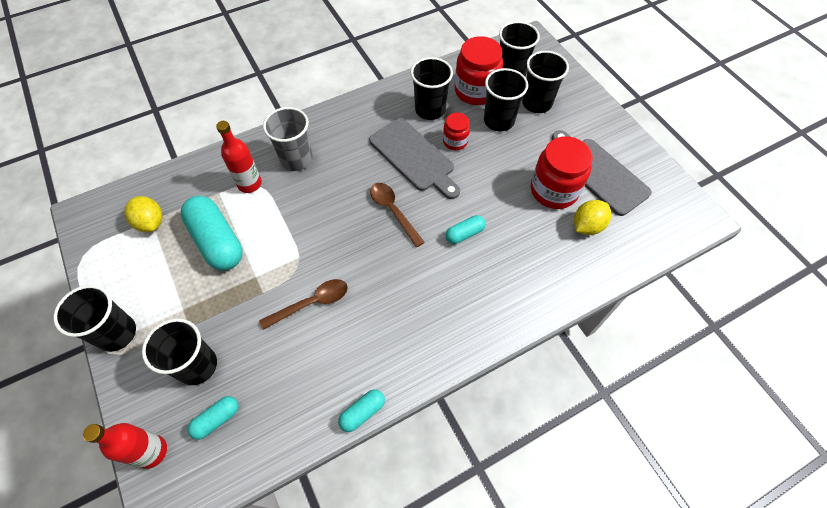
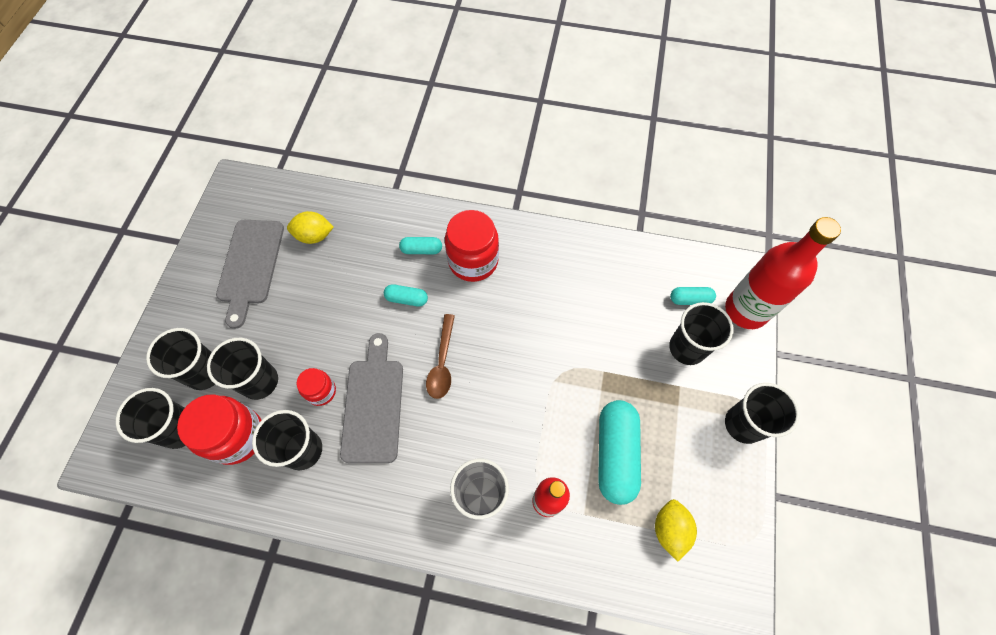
camera: 140 degrees left, 5 degrees up
(151, 451) = (746, 310): red bottle -> red bottle, size x1.67
(312, 303) = (570, 333): brown spoon -> none
(362, 412) = (588, 235): turquoise capsule -> turquoise capsule (421, 250)
(554, 190) = (301, 280): red jar -> red jar (473, 261)

